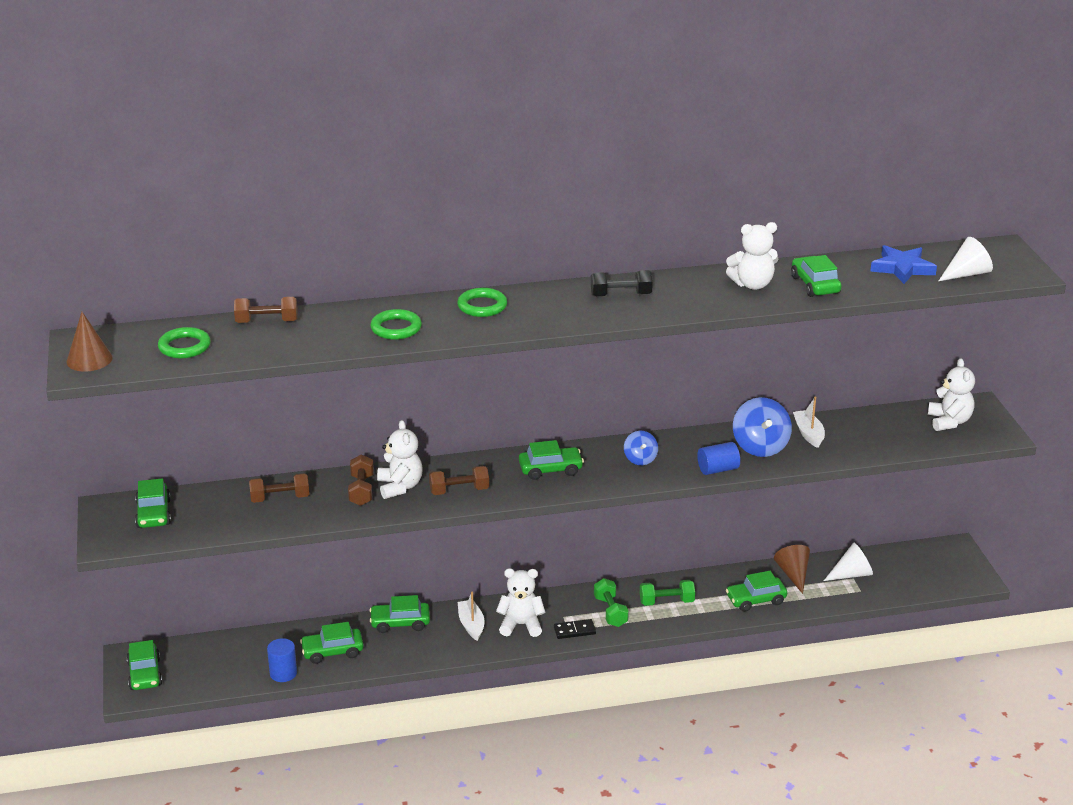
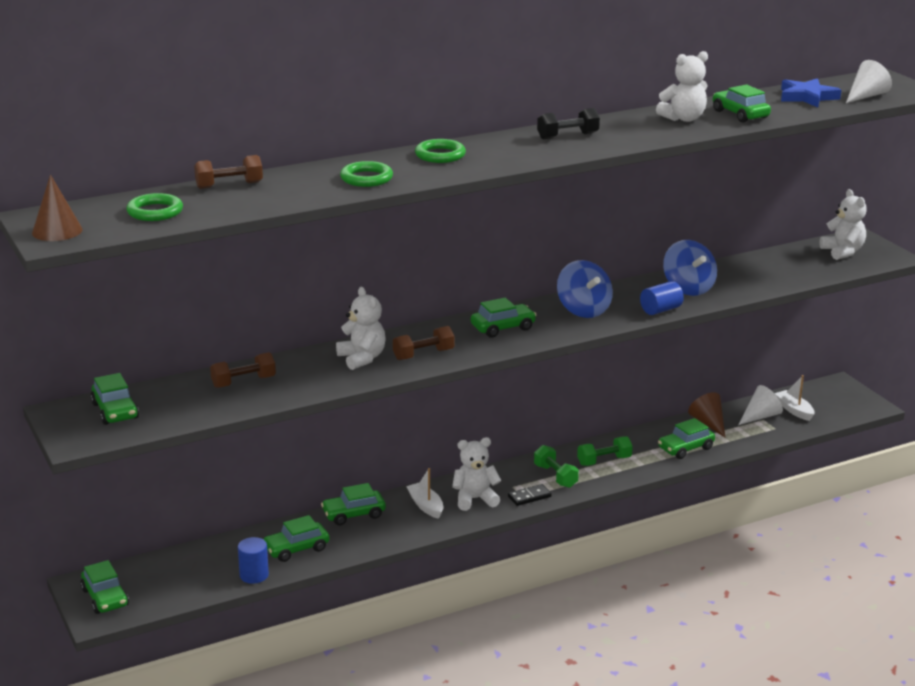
camera: 15 degrees left, 5 degrees down
(361, 490) = (325, 366): brown dumbbell -> none
(640, 459) = (583, 310): blue spinning top -> blue spinning top, size x1.72
(808, 434) = (725, 274): white boat -> white boat (794, 410)

